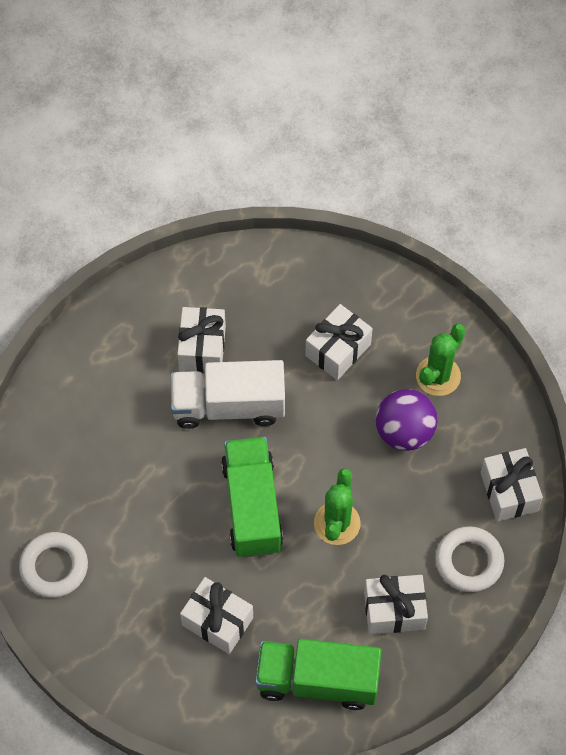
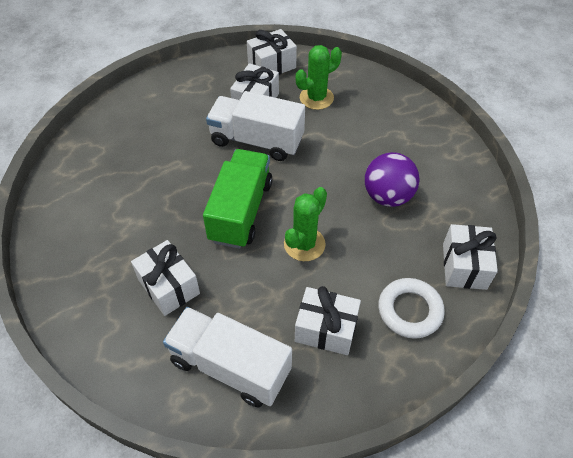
camera: 20 degrees right, 10 degrees down
(54, 567) = (66, 205): white ring -> none
(317, 680) = (230, 366): green truck -> white truck
(338, 350) = (356, 129): white gift -> white gift (272, 65)
(438, 376) = (429, 167): green cactus -> green cactus (316, 98)

